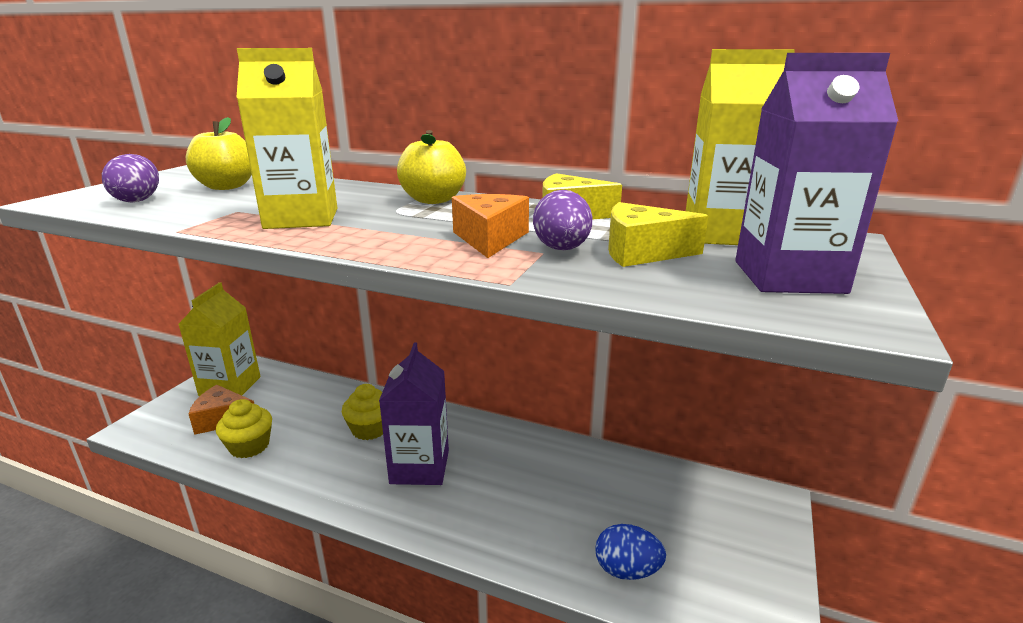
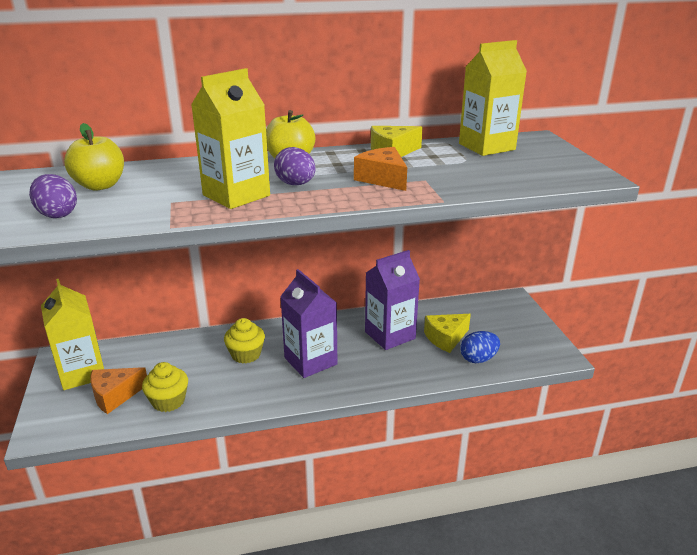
camera: 35 degrees left, 5 degrees up
(561, 249) = (431, 175): purple egg -> purple egg (295, 184)
(642, 252) = (470, 167): yellow cheese -> yellow cheese (446, 338)
(788, 277) = (547, 164): purple carton -> purple carton (390, 335)

